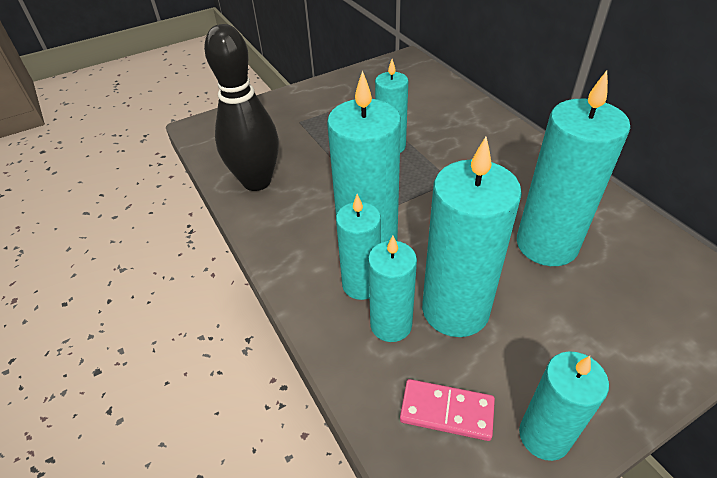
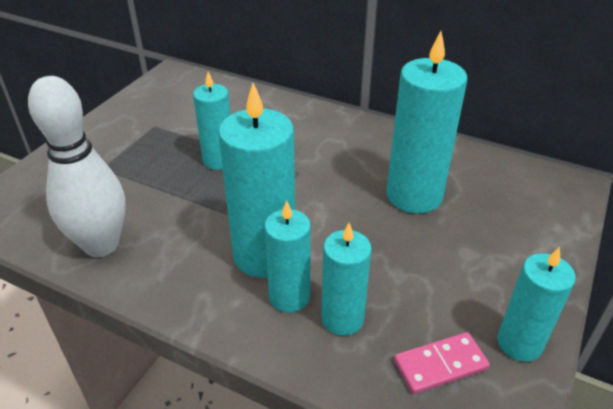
camera: 35 degrees left, 5 degrees down
(257, 181) = (101, 245): black bowling pin -> white bowling pin
(455, 310) = (385, 280): turquoise candle -> none

